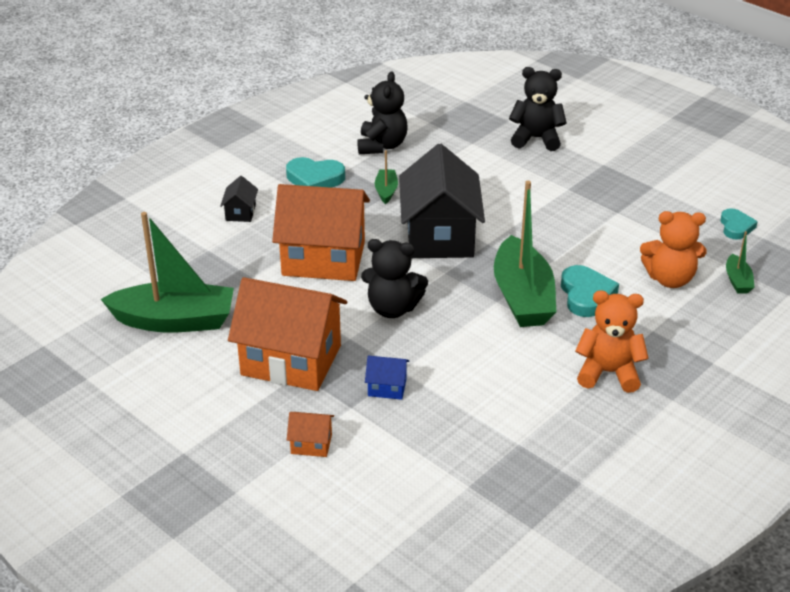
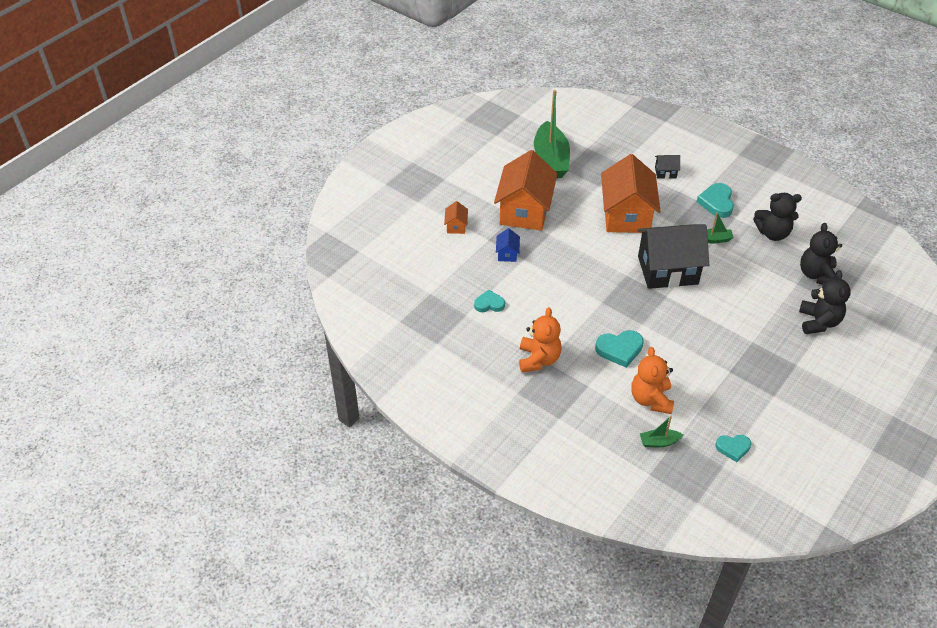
camera: 85 degrees right, 10 degrees up
(392, 308) = (582, 251): black teddy bear -> black teddy bear (816, 275)
(496, 416) = (489, 304): none -> turquoise heart
(522, 297) = (609, 315): green boat -> none

